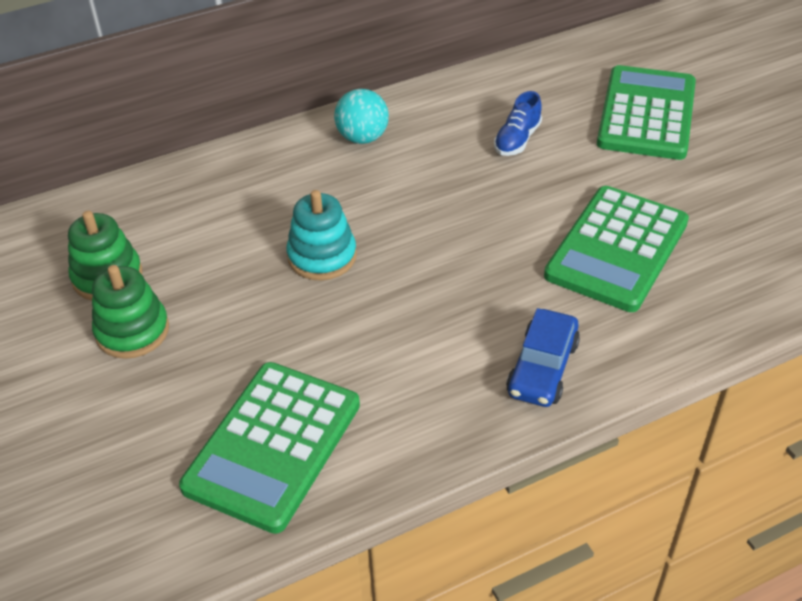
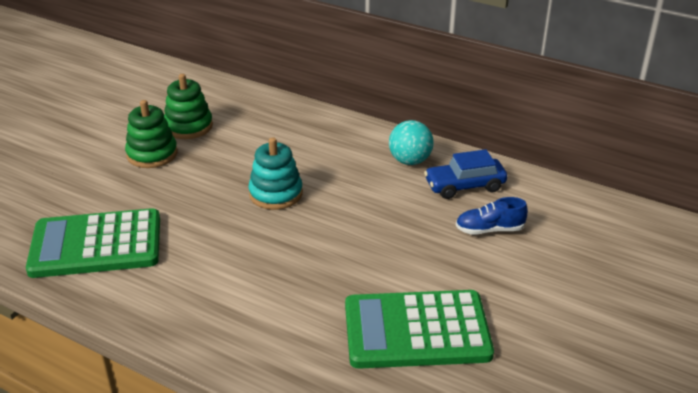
camera: 55 degrees right, 10 degrees down
(542, 368) = (250, 338): blue car -> blue car (464, 186)
(647, 114) = (607, 287): green calculator -> none

